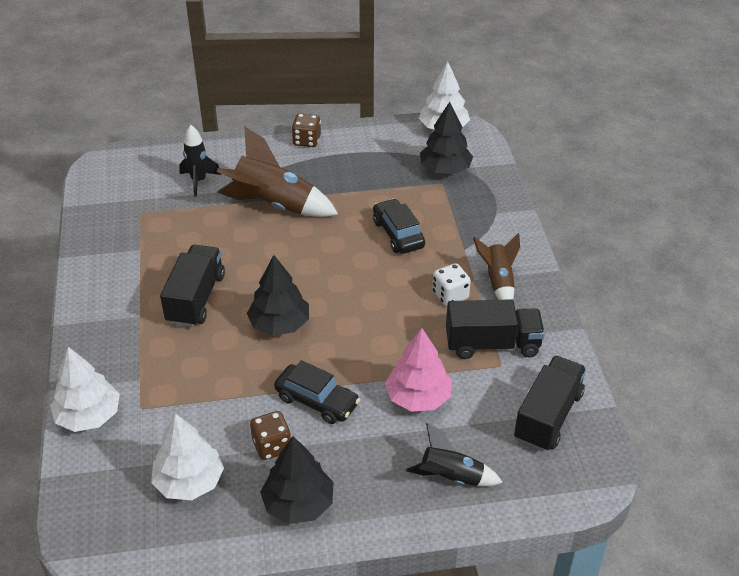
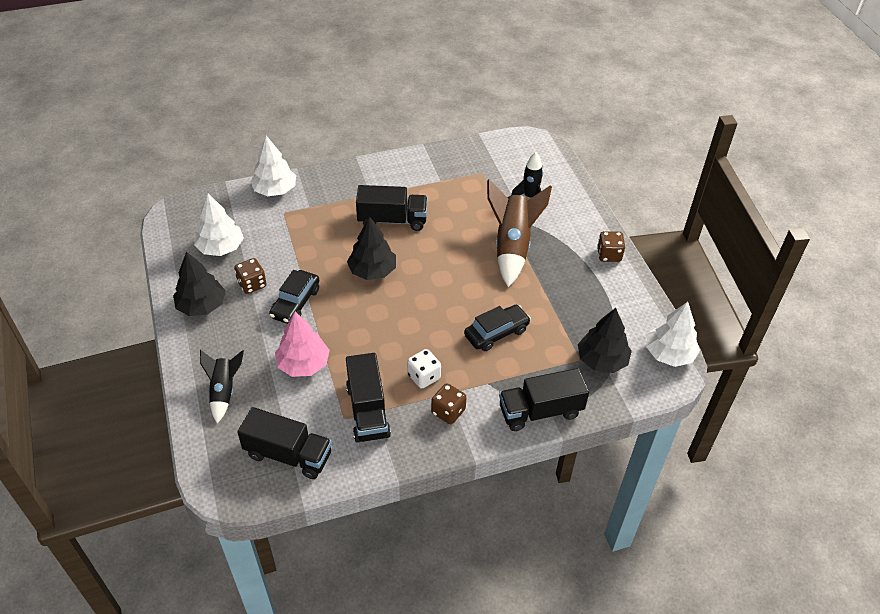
camera: 80 degrees right, 5 degrees up
(498, 282) = (448, 411): brown rocket -> brown dice
(503, 218) = (540, 411): none -> black truck

